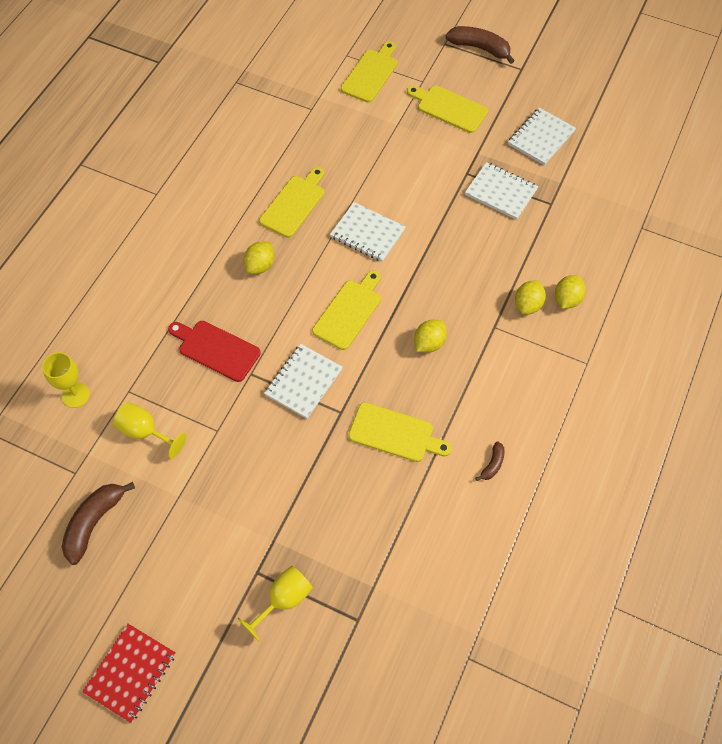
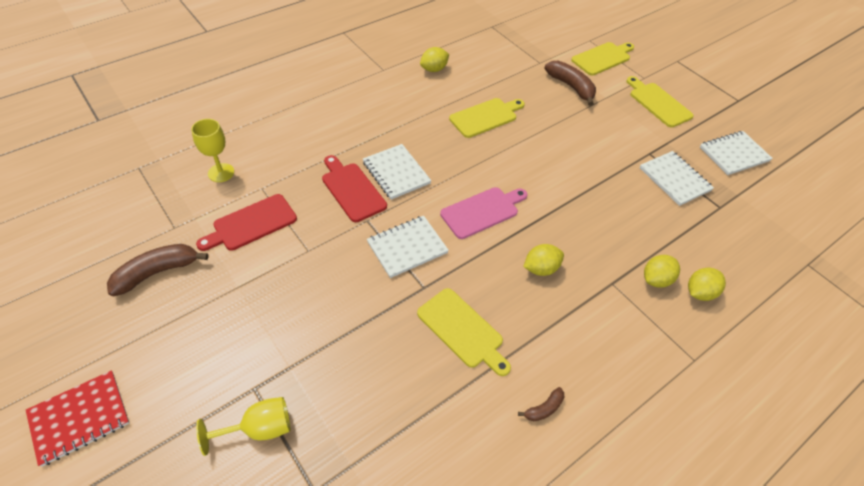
camera: 25 degrees right, 10 degrees down
(145, 432) = (251, 224): yellow goblet -> red cutting board
(260, 266) = (429, 147): yellow lemon -> yellow lemon (434, 69)
(349, 311) = (482, 211): yellow cutting board -> pink cutting board
(367, 233) = (534, 161): white notebook -> white notebook (396, 173)
(480, 48) = (707, 74): brown banana -> brown banana (571, 87)

